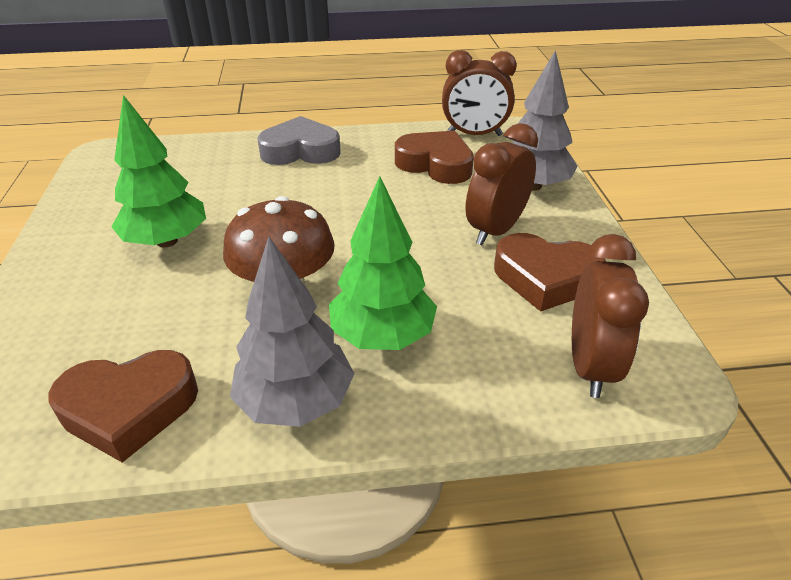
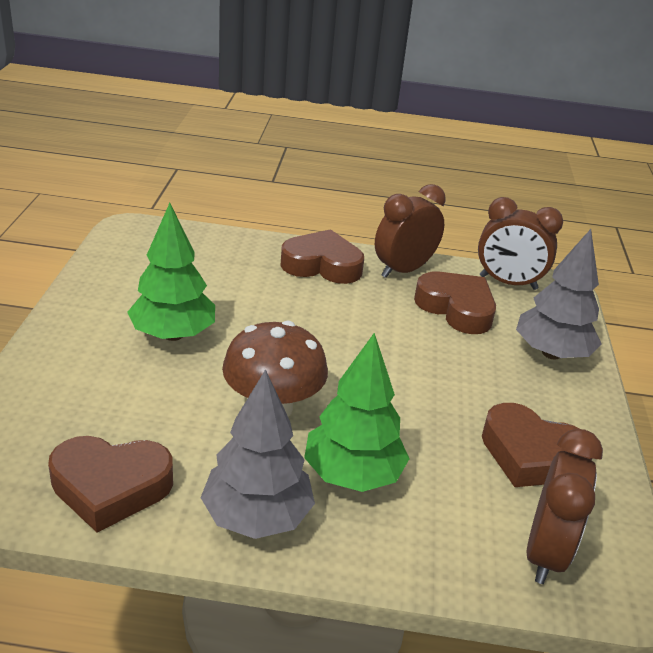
camera: 10 degrees right, 5 degrees down
(300, 151) = (322, 265): grey heart -> brown heart
(495, 230) = (496, 393): brown clock -> brown clock (403, 270)

